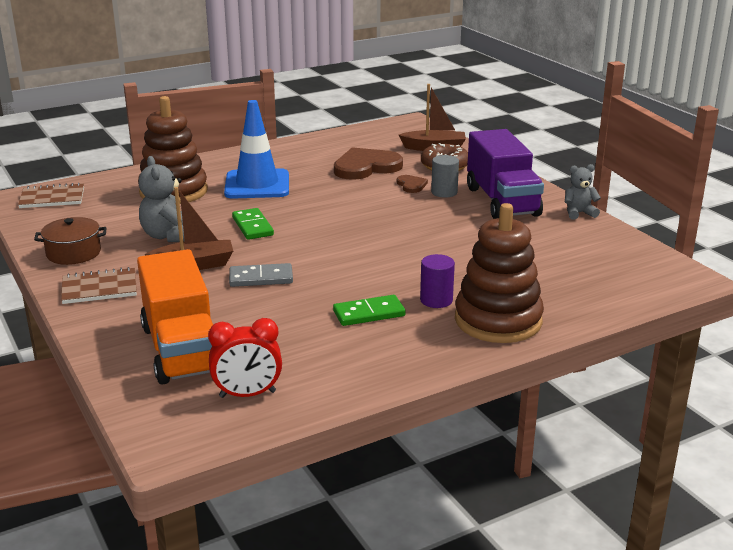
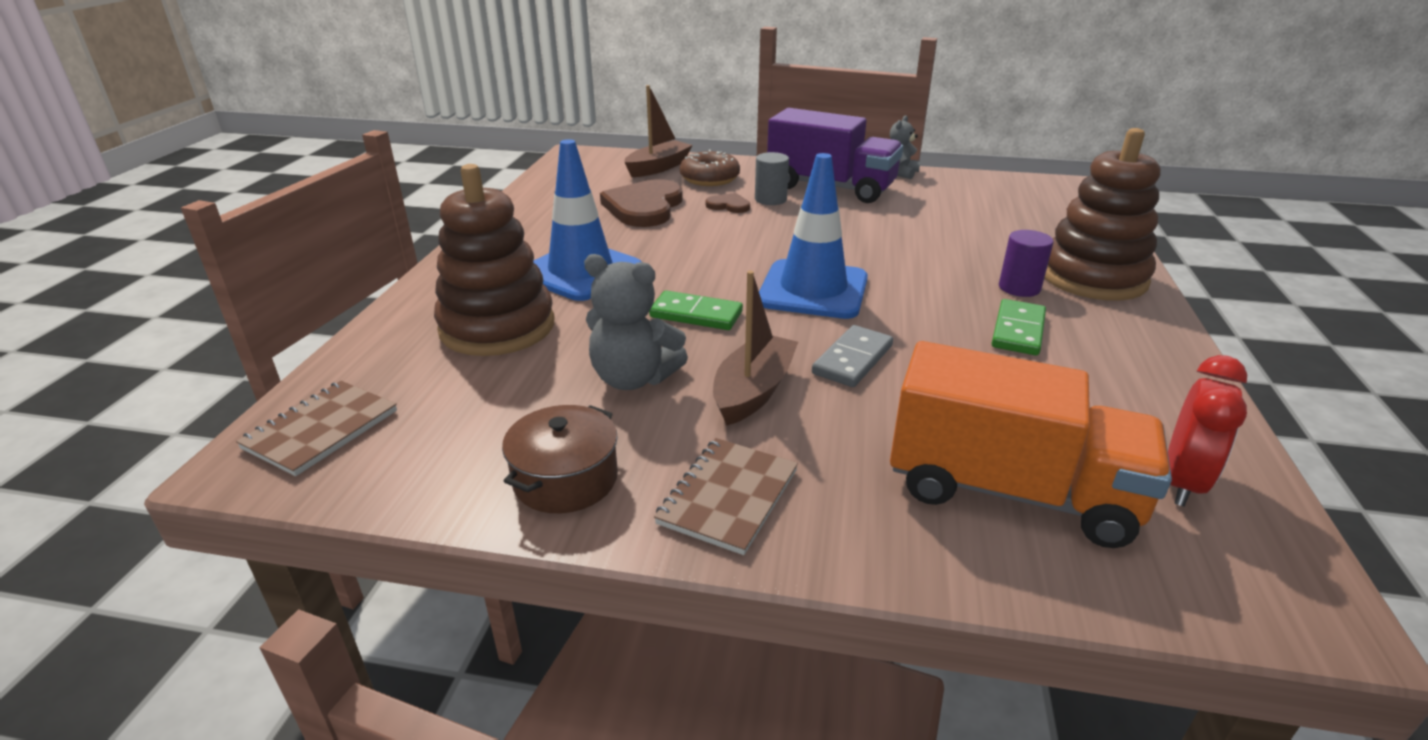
camera: 50 degrees left, 5 degrees up
(330, 244) = (813, 290): none -> blue traffic cone

